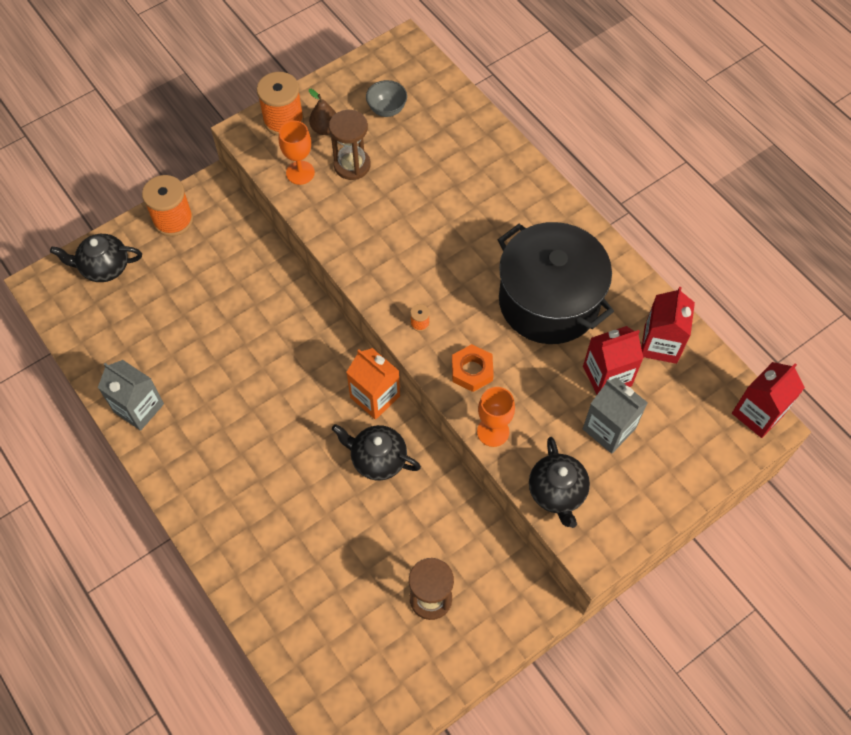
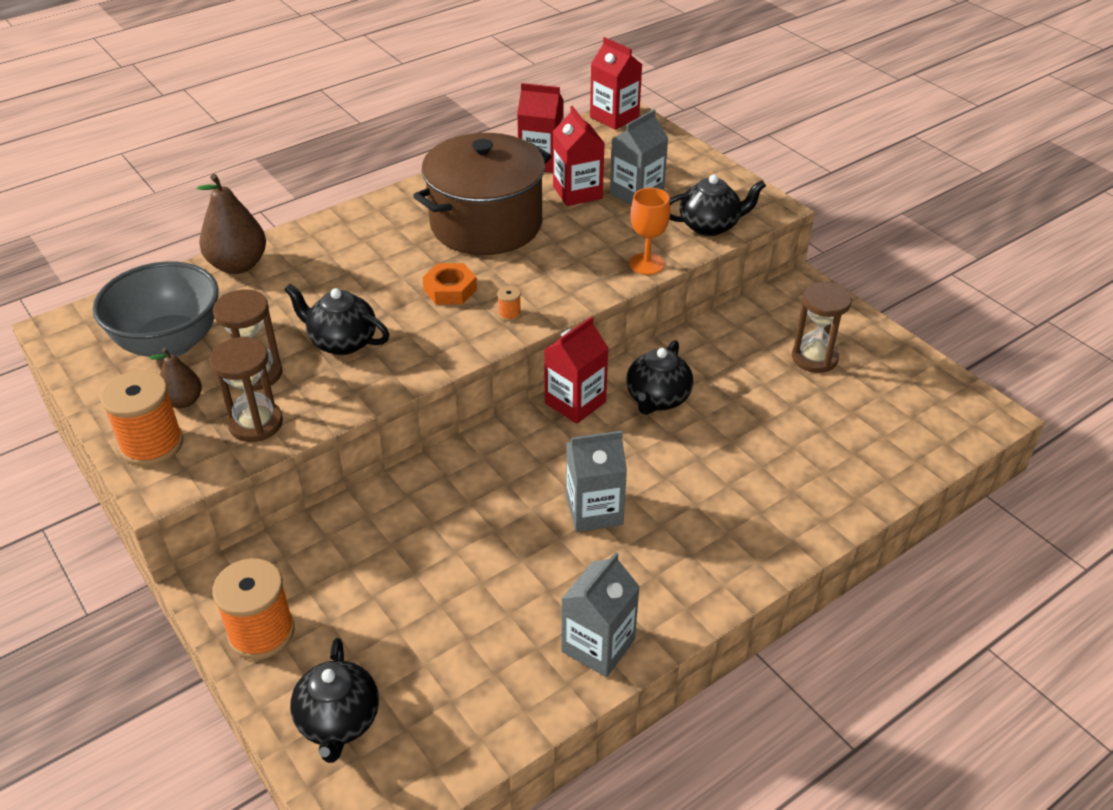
camera: 90 degrees left, 20 degrees down
(258, 408) = (594, 510): none -> grey carton
(300, 173) = (256, 423): orange goblet -> brown hourglass
(375, 397) = (575, 402): orange carton -> red carton
(386, 212) = (342, 342): none -> black teapot
(387, 109) = (170, 343): grey bowl -> grey bowl, size x2.09
(472, 371) = (573, 277): orange nut -> orange nut (450, 290)
(482, 133) = (238, 265): none -> brown pear
(549, 301) = (486, 224): black pot -> brown pot

